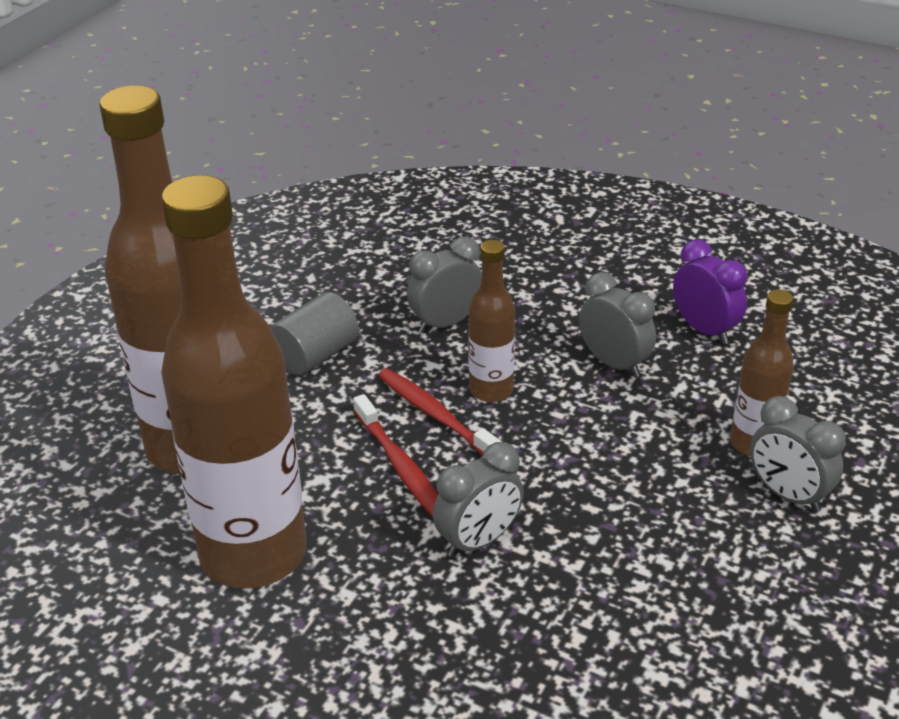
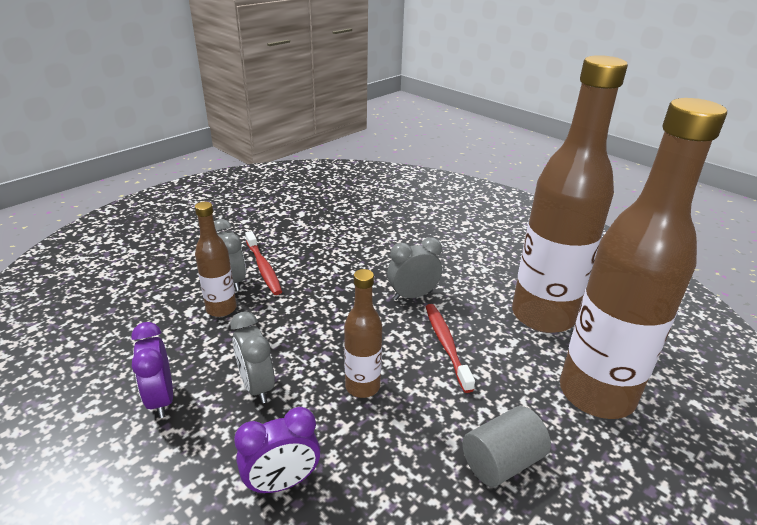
camera: 165 degrees left, 5 degrees down
(436, 415) = (411, 376): red toothbrush -> red toothbrush (263, 268)
(446, 323) = (371, 469): grey clock -> none
(523, 298) = (282, 483): none -> purple clock

